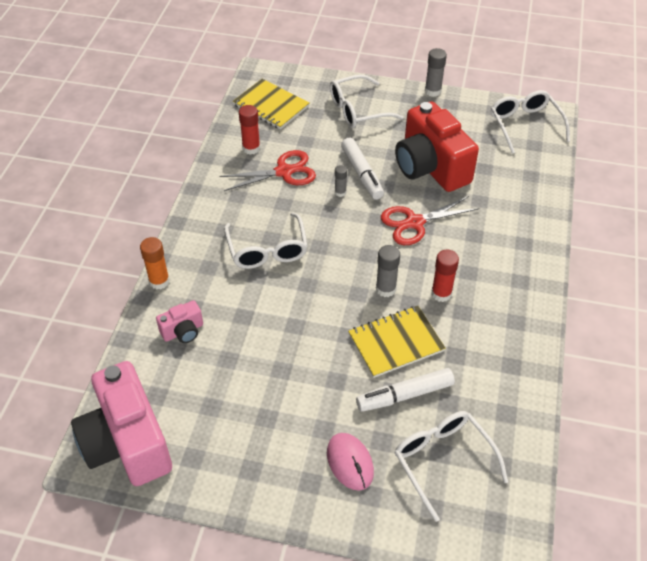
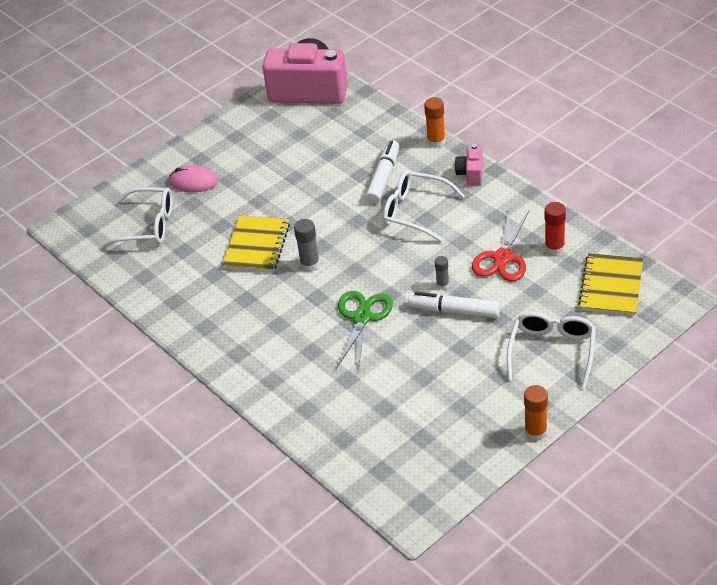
camera: 130 degrees right, 5 degrees down
(183, 331) = (375, 140): pink camera -> pink camera (471, 173)
(271, 106) = (611, 286): yellow notebook -> yellow notebook turned 60 degrees counterclockwise
(404, 395) = (211, 230): white marker -> white marker (383, 177)
(414, 223) = (362, 317): red scissors -> green scissors
(430, 167) = (420, 366): red camera -> none
(433, 91) = (535, 432): grey glue stick -> orange glue stick
(441, 293) = (274, 295): red glue stick -> none
(525, 125) = (416, 482): white glasses -> none

